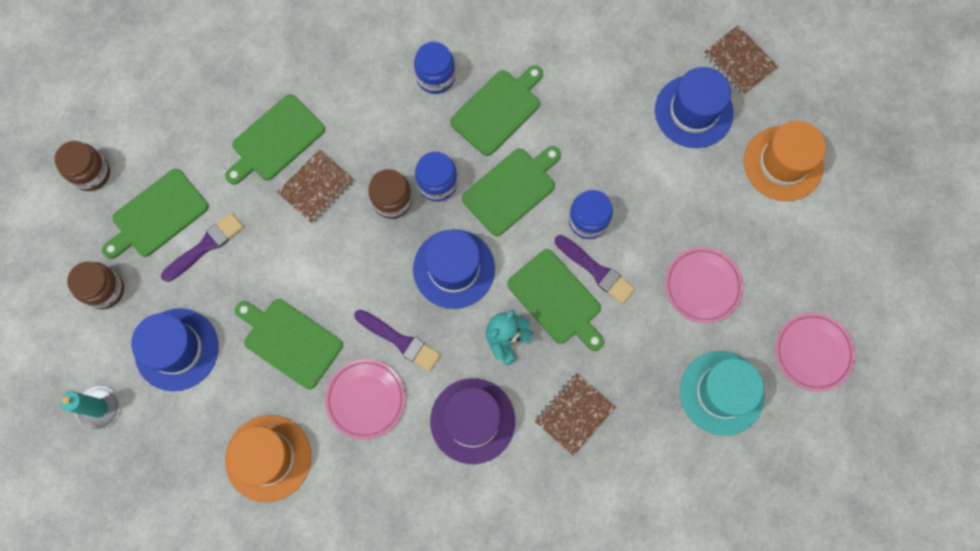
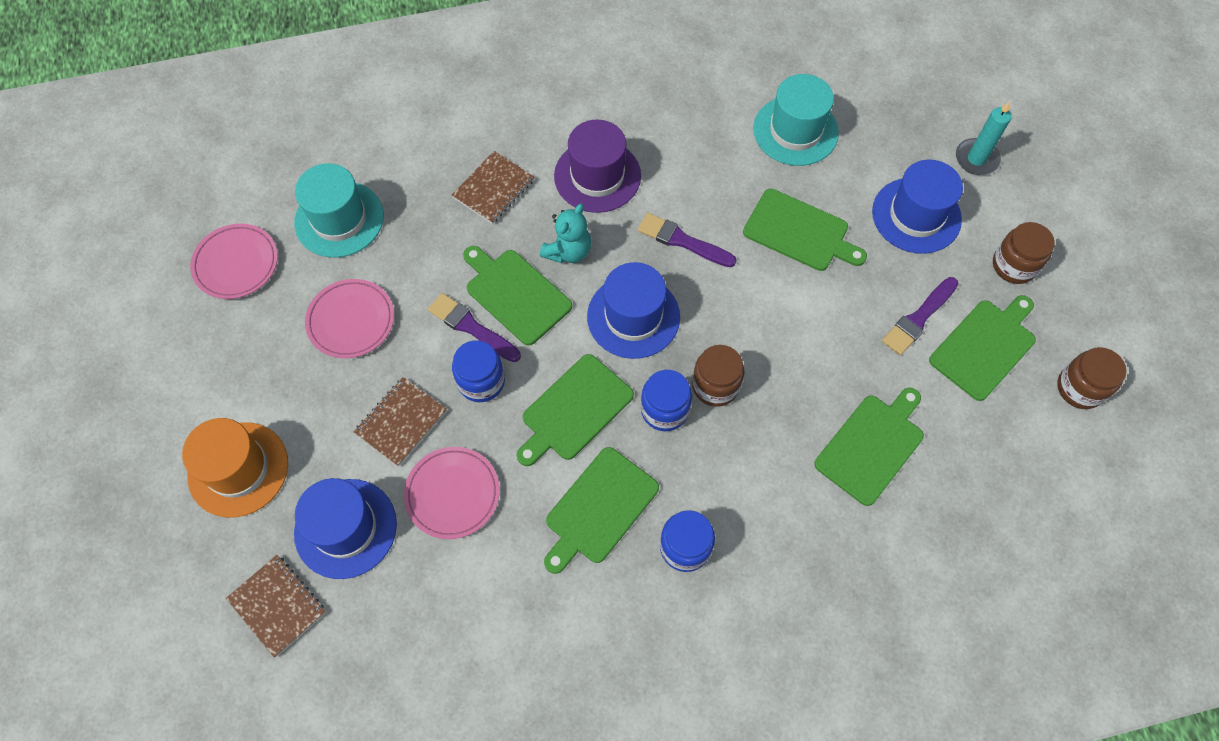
camera: 175 degrees right, 10 degrees down
(268, 458) = (795, 131): orange hat -> turquoise hat
(316, 187) = (808, 393): brown notebook -> brown notebook (401, 422)
(365, 399) = (709, 186): pink plate -> pink plate (452, 494)

